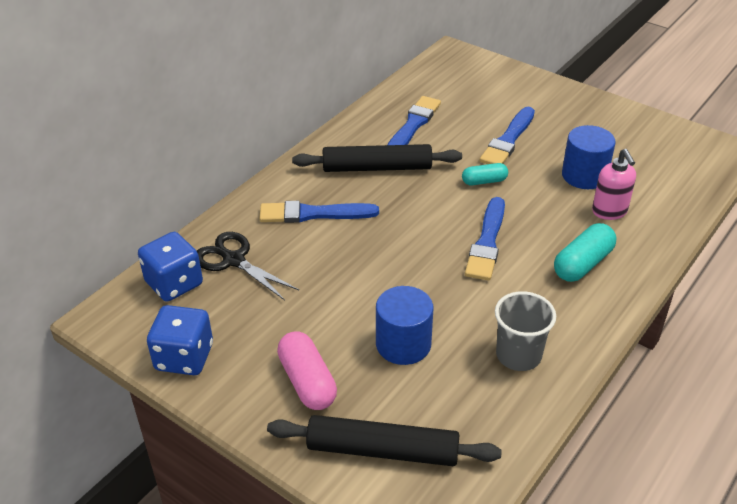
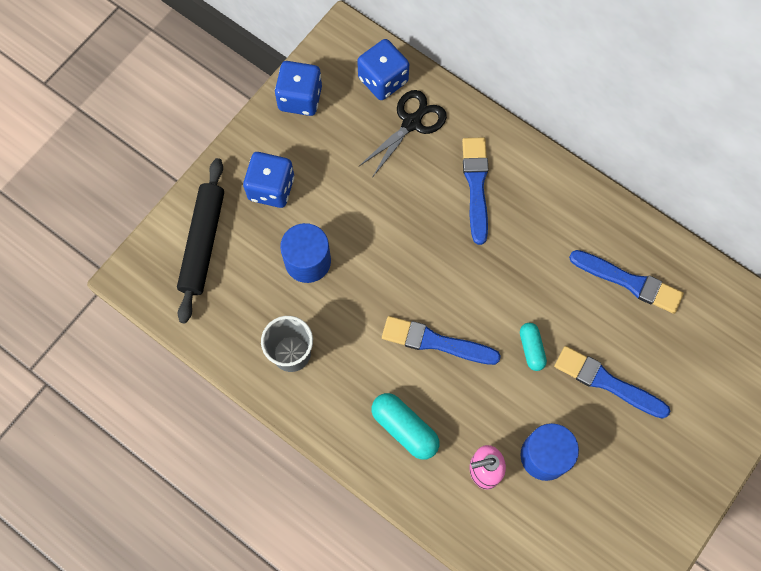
camera: 90 degrees right, 30 degrees up
(307, 382) = (271, 188): pink capsule -> blue dice
(377, 168) = (551, 244): black rolling pin -> none

